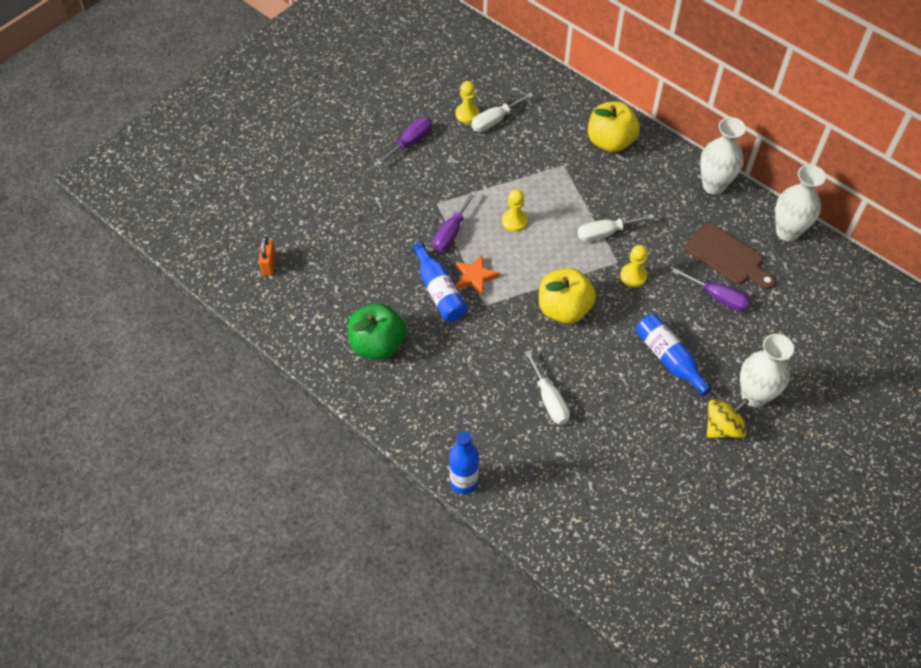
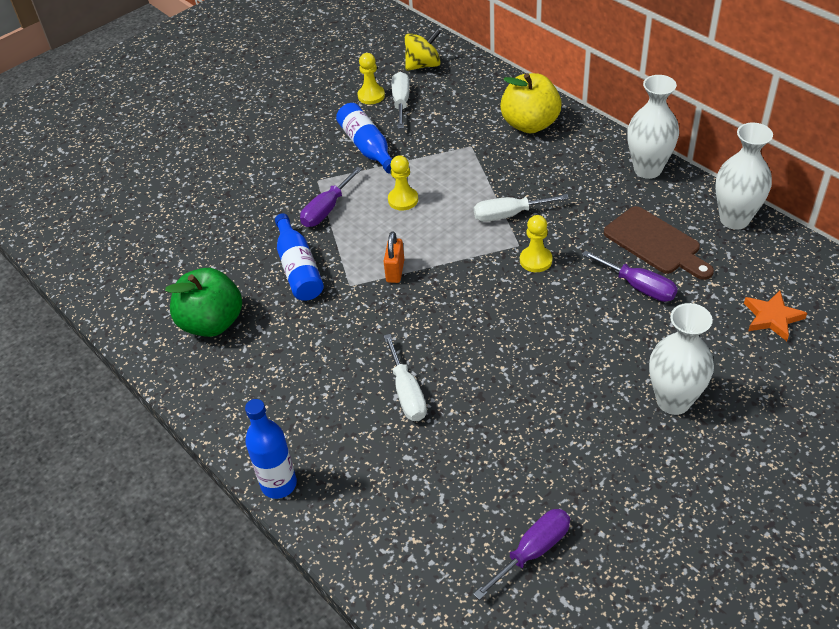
camera: 10 degrees right, 10 degrees down
(269, 265) = (111, 236): orange padlock -> orange padlock (395, 271)
(411, 142) = (302, 121): purple screwdriver -> purple screwdriver (533, 551)
(475, 277) = (344, 255): orange star -> orange star (772, 317)
(495, 120) = (401, 102): white screwdriver -> white screwdriver turned 120 degrees clockwise
(564, 309) = (444, 293): yellow apple -> none
(668, 358) = (567, 352): blue bottle -> blue bottle (367, 147)
(723, 427) = (627, 436): yellow spinning top -> yellow spinning top (423, 65)

